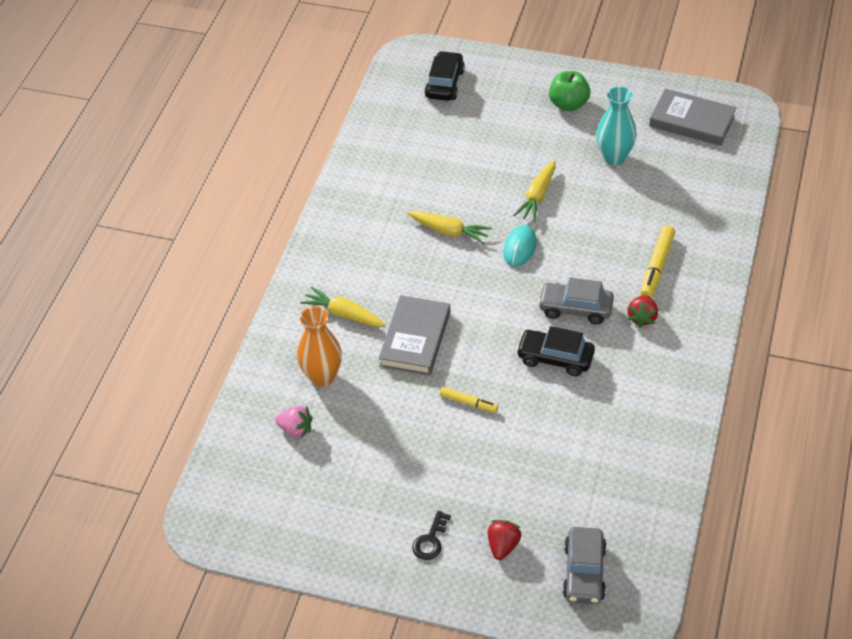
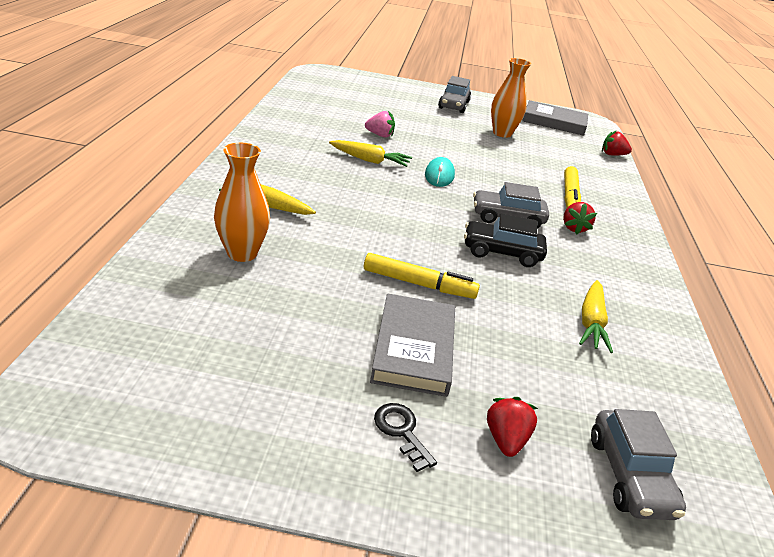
camera: 15 degrees left, 15 degrees down
(296, 429) = (205, 300): pink strawberry -> pink strawberry (380, 135)
(415, 339) = (348, 229): grey book -> grey book (413, 348)
(430, 540) = (401, 431): black key -> black key turned 135 degrees clockwise
(444, 84) = (350, 86): black car -> none
(468, 403) = (419, 284): yellow marker -> yellow marker, size x1.62
(537, 197) = (445, 148): yellow carrot -> yellow carrot (591, 323)
(568, 104) = (453, 105): green apple -> grey car
(614, 157) = (502, 133): turquoise vase -> orange vase
(743, 182) = (612, 155): none -> red strawberry

